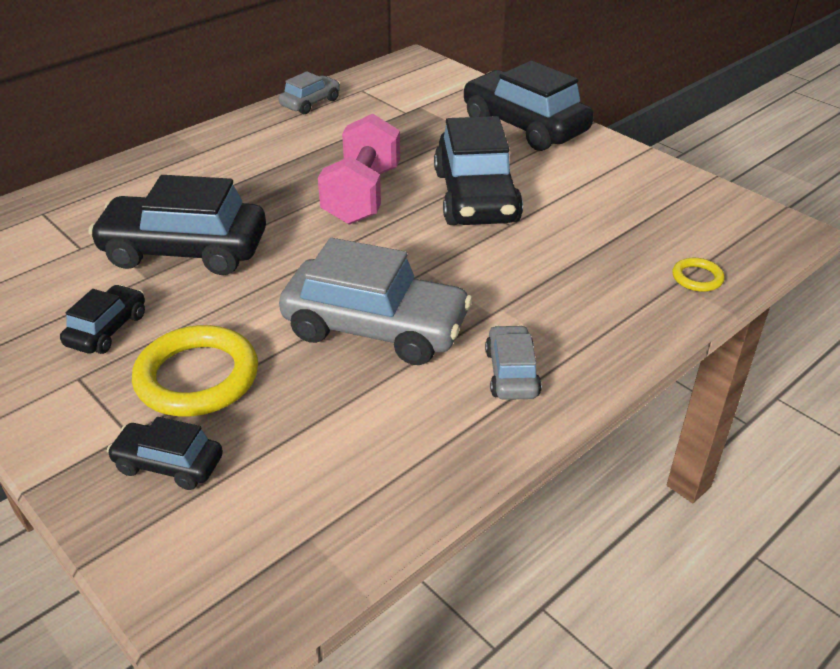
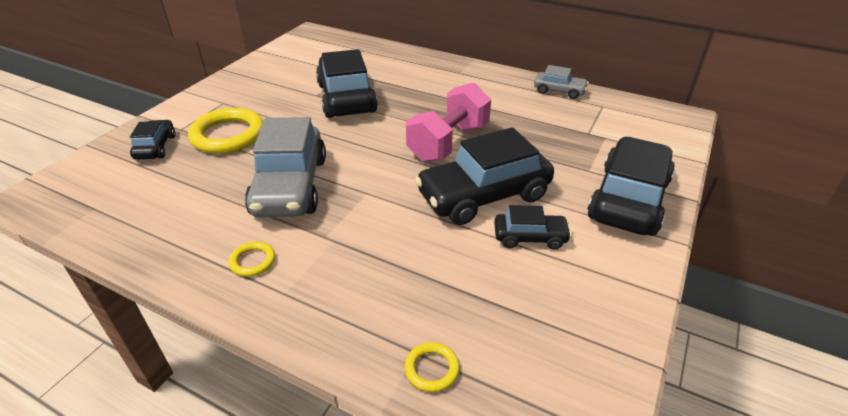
camera: 70 degrees right, 0 degrees up
(107, 330) = (264, 98): black car -> black car (530, 237)
(362, 195) = (448, 143): pink dumbbell -> pink dumbbell turned 45 degrees counterclockwise
(511, 373) = (253, 261): grey car -> yellow ring

